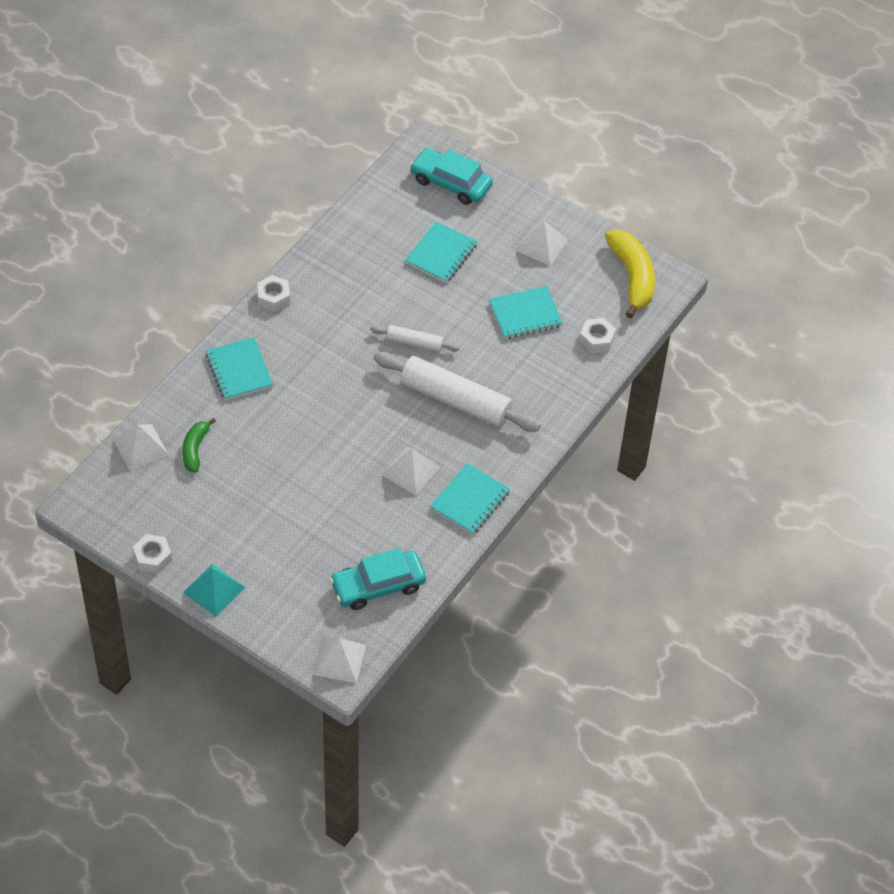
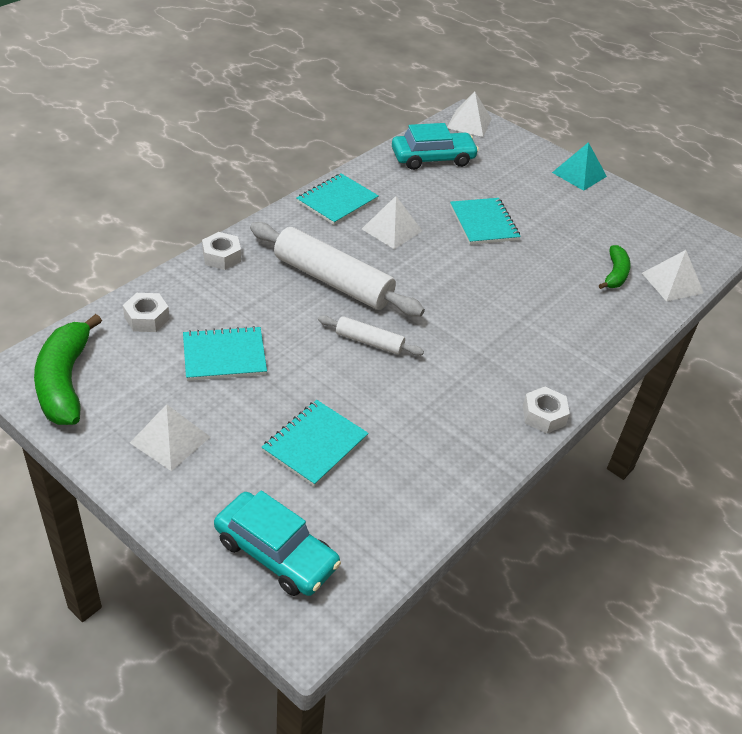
camera: 175 degrees left, 10 degrees down
(152, 557) = (639, 201): white nut -> white nut (221, 256)
(239, 370) = (578, 339): turquoise notebook -> turquoise notebook (483, 223)
(632, 277) = (65, 381): yellow banana -> green banana

